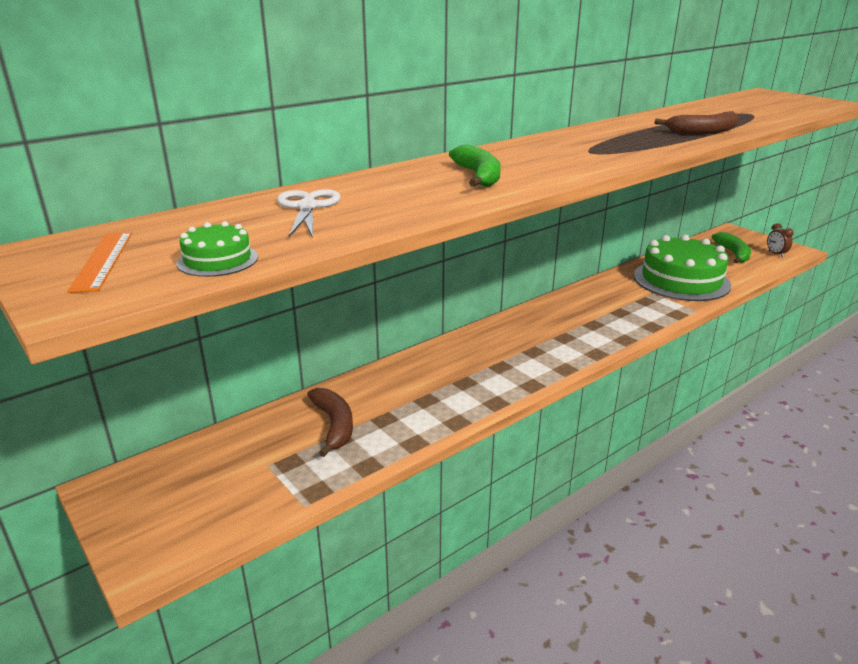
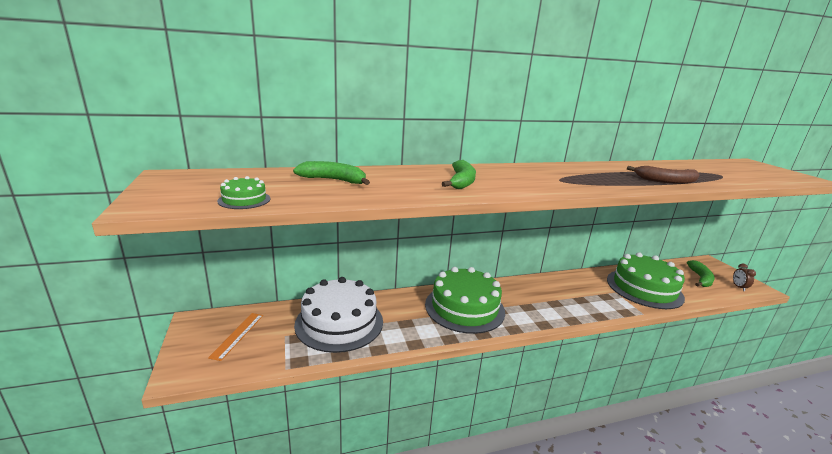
camera: 20 degrees right, 5 degrees down
(103, 260) = (190, 187): orange ruler -> orange ruler (237, 335)
(307, 207) = (333, 180): white scissors -> green banana
(334, 425) = (339, 322): brown banana -> white cake
(488, 359) = (464, 307): none -> green cake

